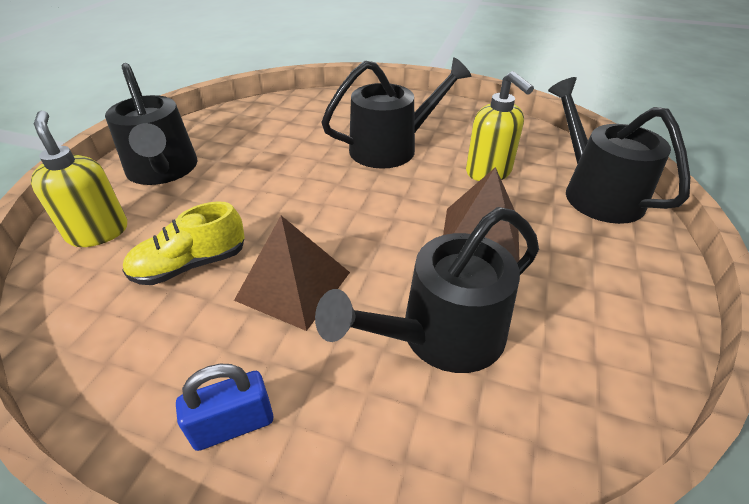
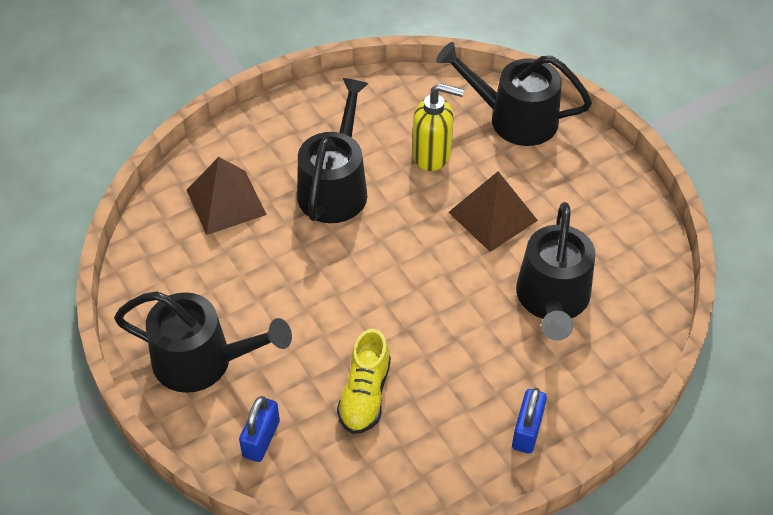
camera: 50 degrees left, 10 degrees up
(98, 232) = (261, 439): yellow soap dispenser -> blue padlock
(293, 285) = (443, 347): brown pyramid -> brown pyramid (226, 202)

